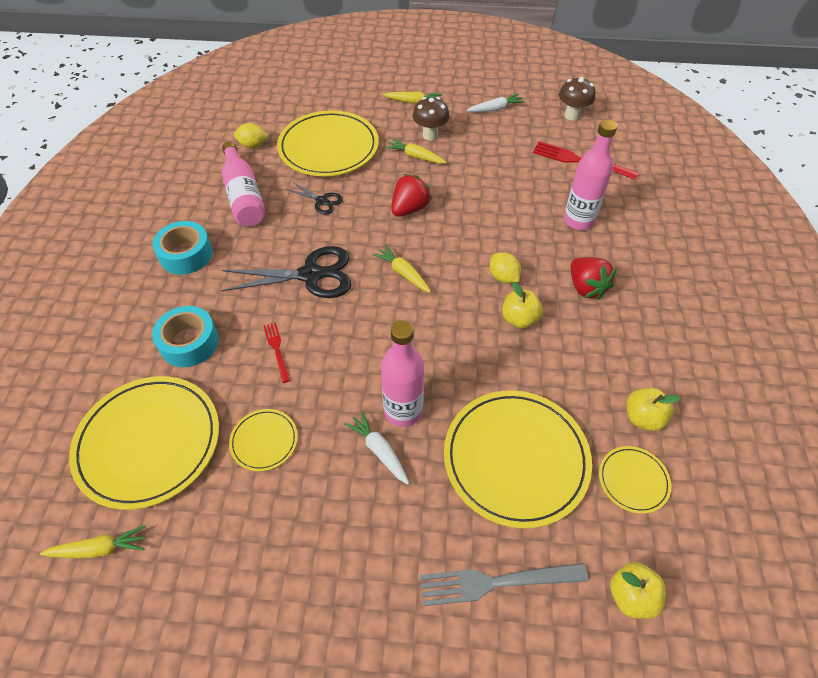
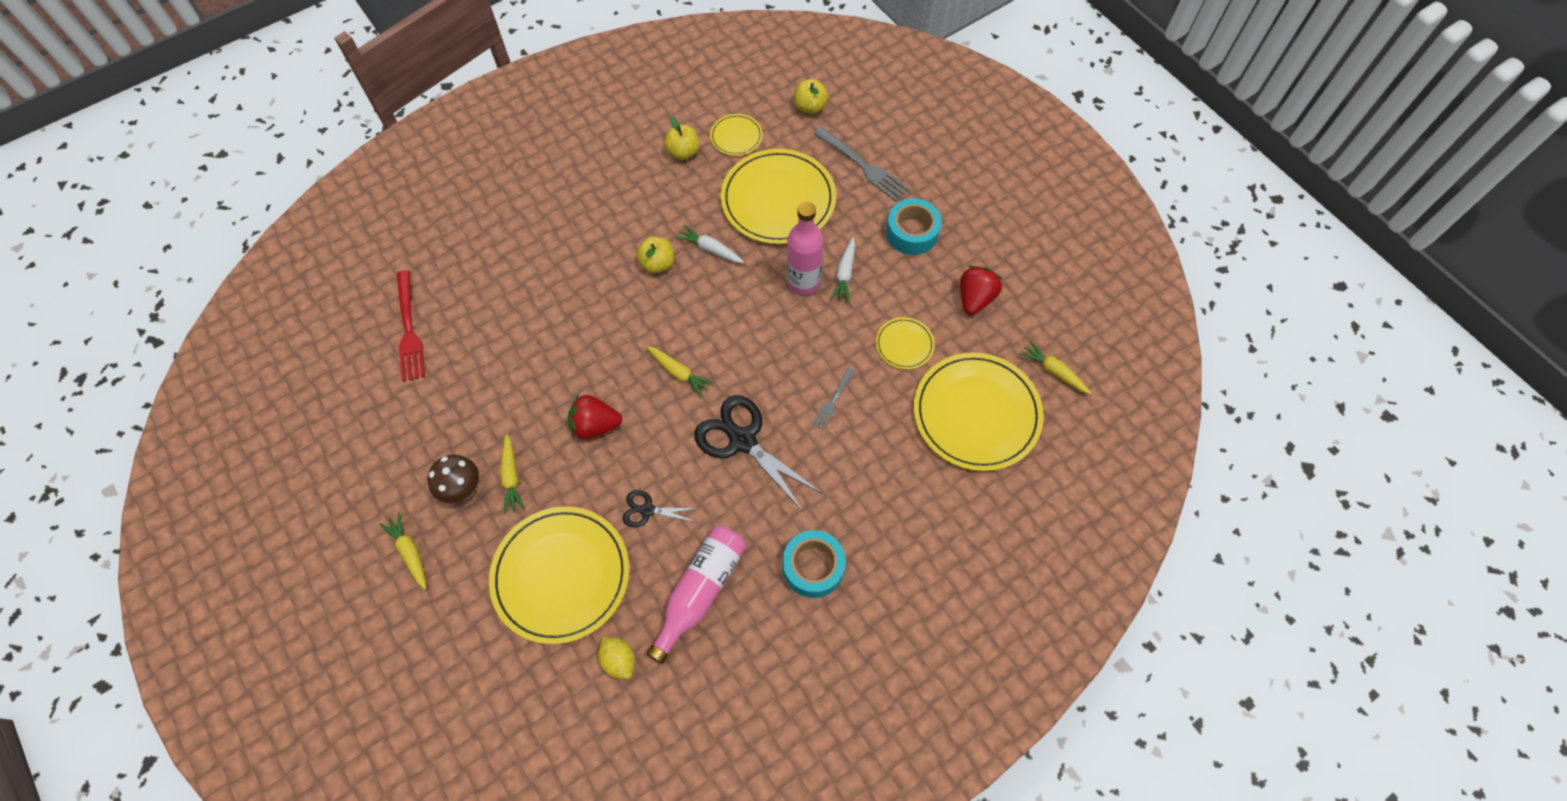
camera: 130 degrees left, 10 degrees up
(189, 343) = (886, 469): turquoise tape -> turquoise tape (912, 233)
(277, 349) = (833, 401): red fork -> grey fork
(322, 201) = (647, 510): black scissors -> black scissors turned 75 degrees counterclockwise
(403, 273) = (679, 373): yellow carrot -> yellow carrot turned 60 degrees counterclockwise
(495, 109) = (365, 458): white carrot -> white carrot (710, 249)
(503, 277) = (621, 300): yellow lemon -> none
(572, 115) = (328, 378): brown mushroom -> none
(578, 221) = (504, 286): pink bottle -> none
(586, 288) = (586, 240): red strawberry -> red strawberry (975, 298)

